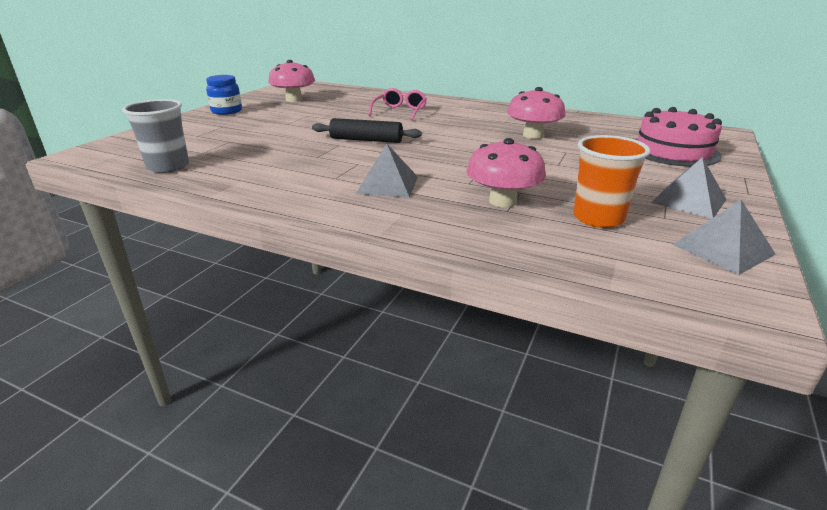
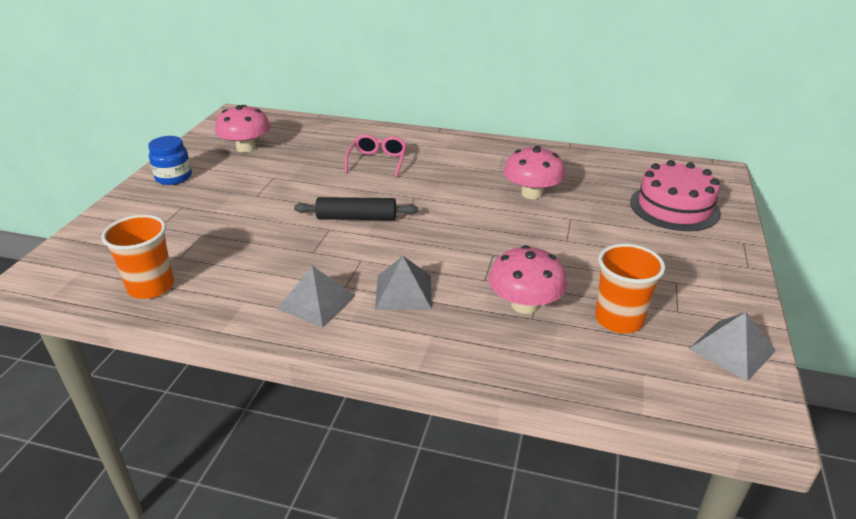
camera: 10 degrees left, 5 degrees up
(168, 166) = (151, 287): grey cup -> orange cup
(688, 200) = (696, 284): grey pyramid -> grey pyramid (316, 302)

